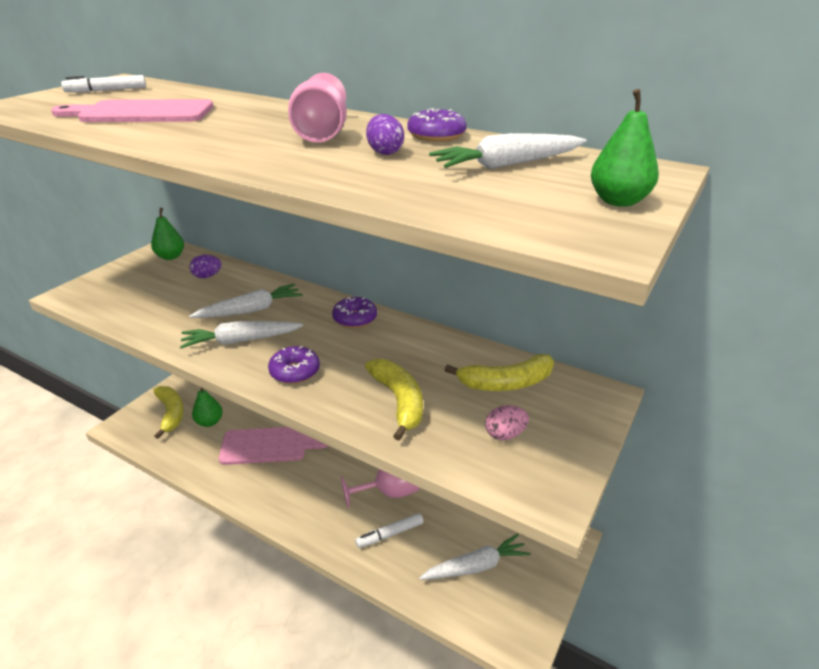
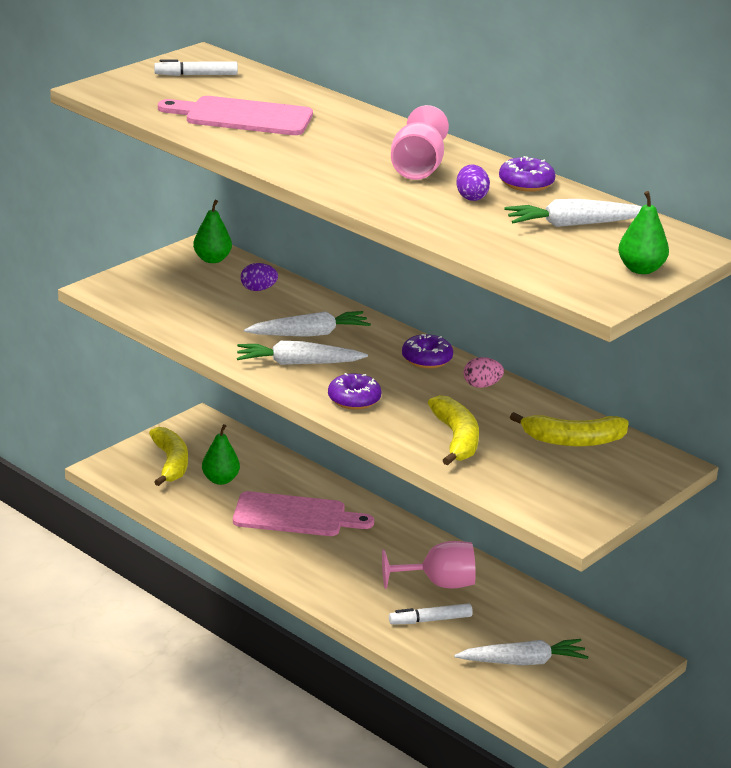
camera: 10 degrees right, 5 degrees down
(505, 434) = (553, 479): pink egg -> pink egg (482, 385)

